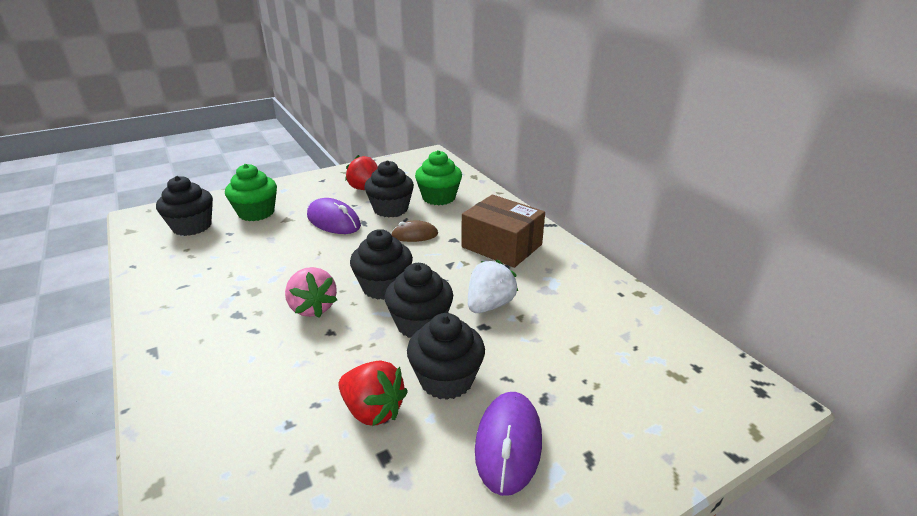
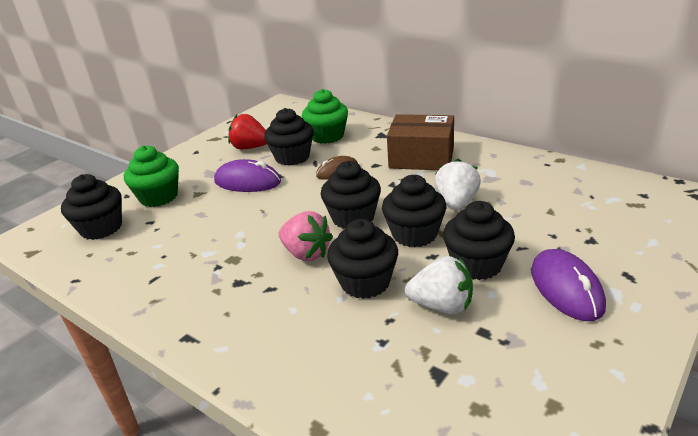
camera: 20 degrees left, 0 degrees up
(332, 356) = (365, 282): none -> black cupcake
(373, 410) = (442, 306): red strawberry -> white strawberry

